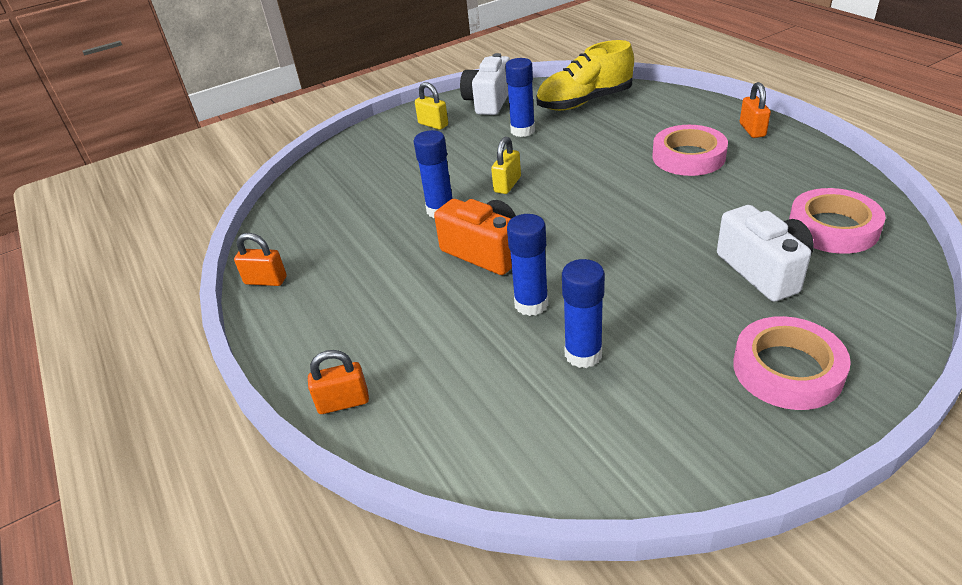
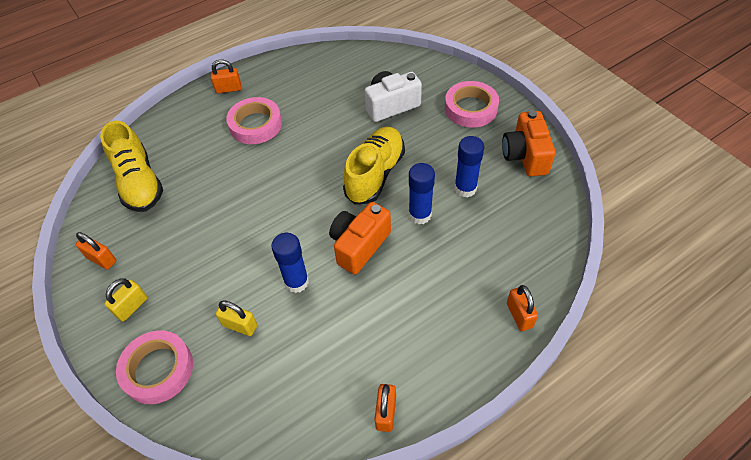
camera: 95 degrees left, 15 degrees up
(488, 102) = (102, 259): white camera -> orange padlock
(507, 184) = (267, 235): yellow padlock -> yellow padlock (240, 325)
(522, 131) = (176, 228): blue glue stick -> none
(607, 260) = (375, 174): none -> yellow shoe
(670, 443) = (525, 155): none -> orange camera
(833, 228) = (353, 73): pink tape -> pink tape (158, 369)

